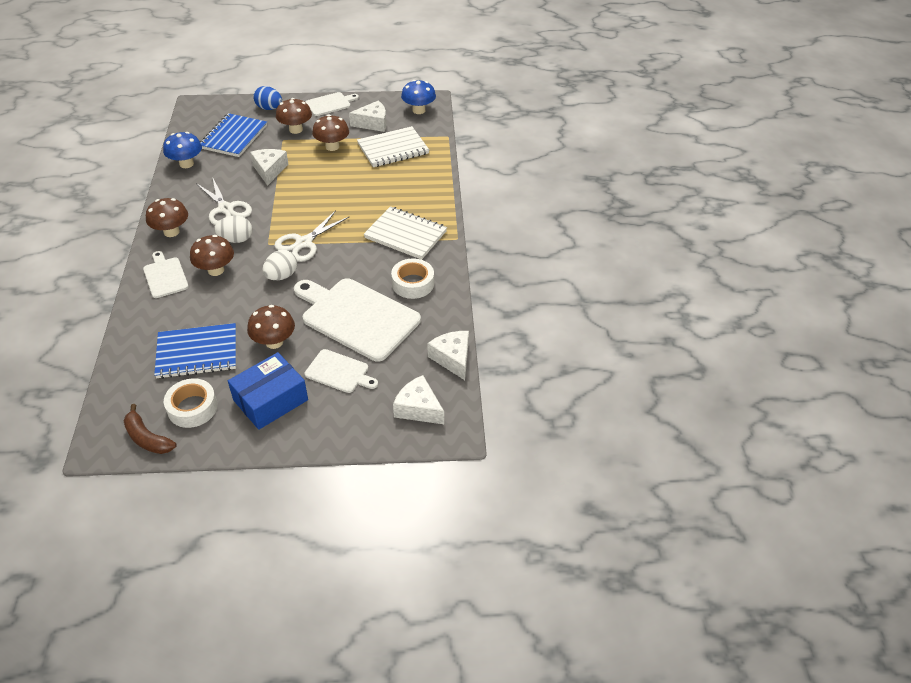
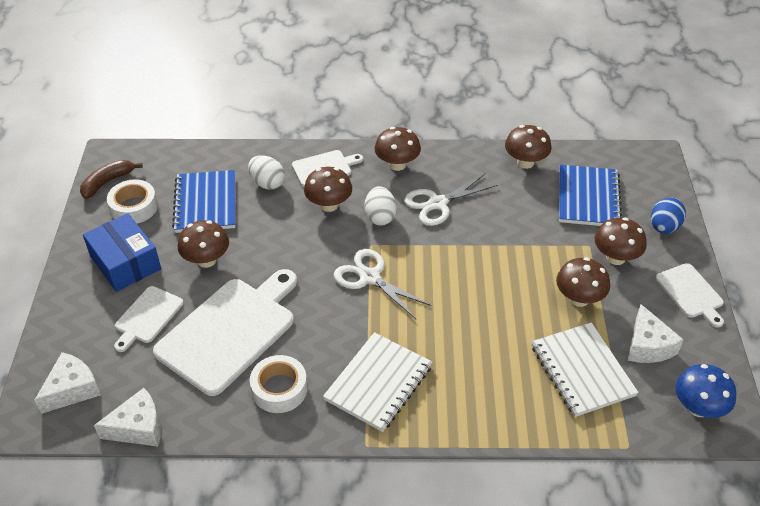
camera: 95 degrees right, 0 degrees up
(186, 164) = (525, 162): blue mushroom -> brown mushroom
(234, 137) = (588, 198): blue notebook -> blue notebook turned 75 degrees clockwise
(269, 170) = (517, 237): white cheese -> none
(281, 276) = (312, 260): white egg -> white egg (267, 183)

